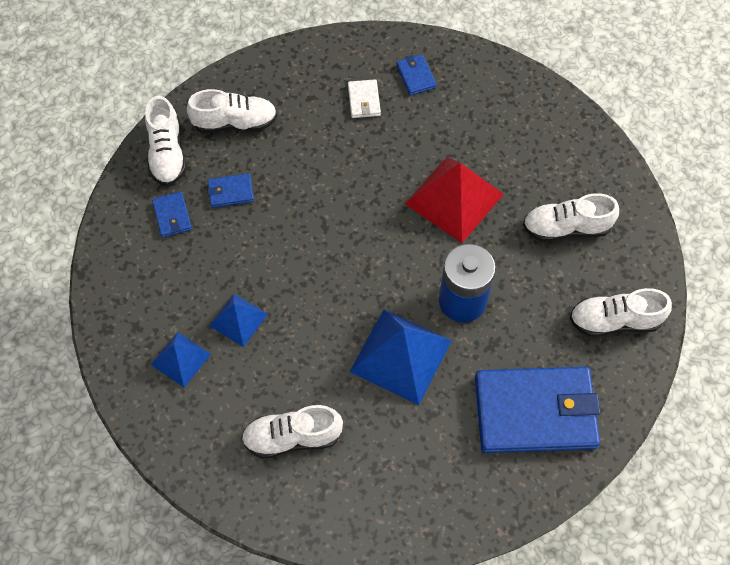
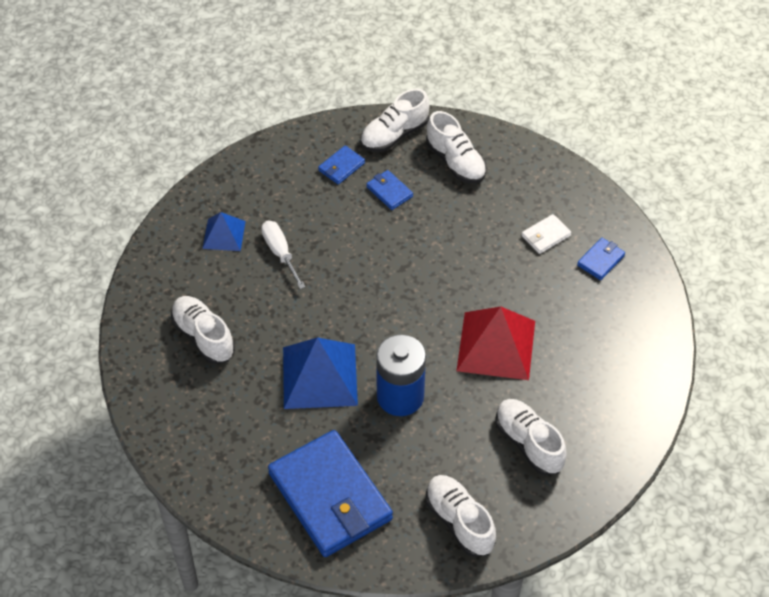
camera: 60 degrees right, 10 degrees down
(238, 319) = (280, 253): blue pyramid -> white screwdriver

